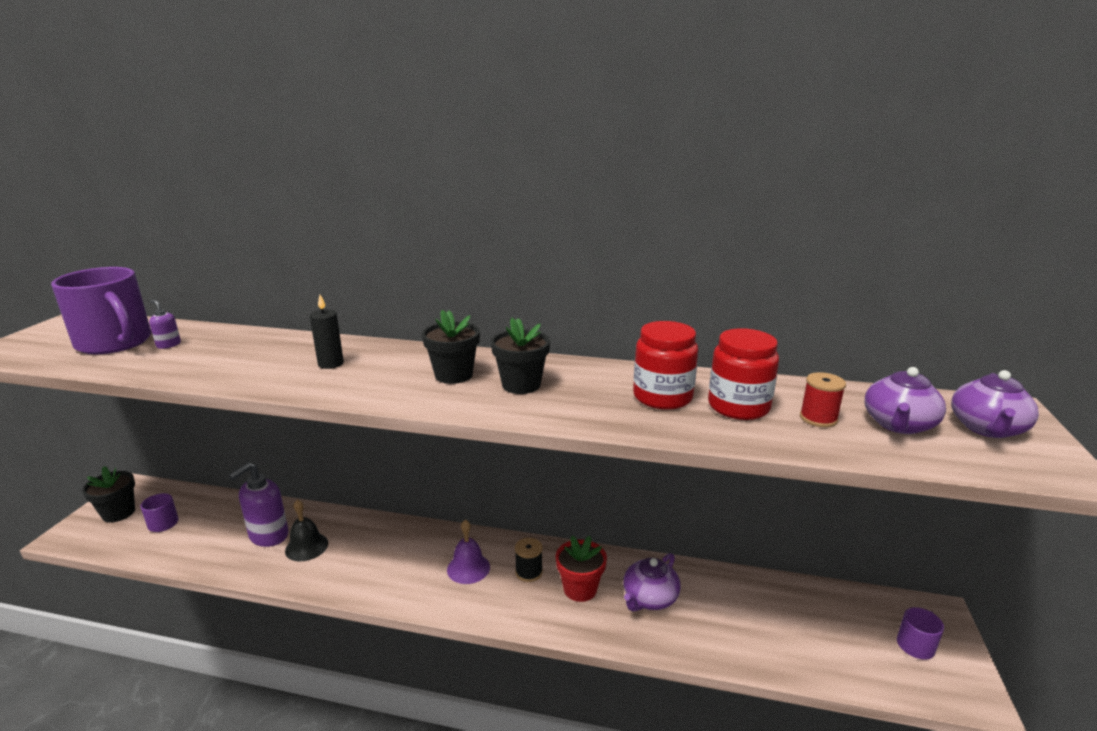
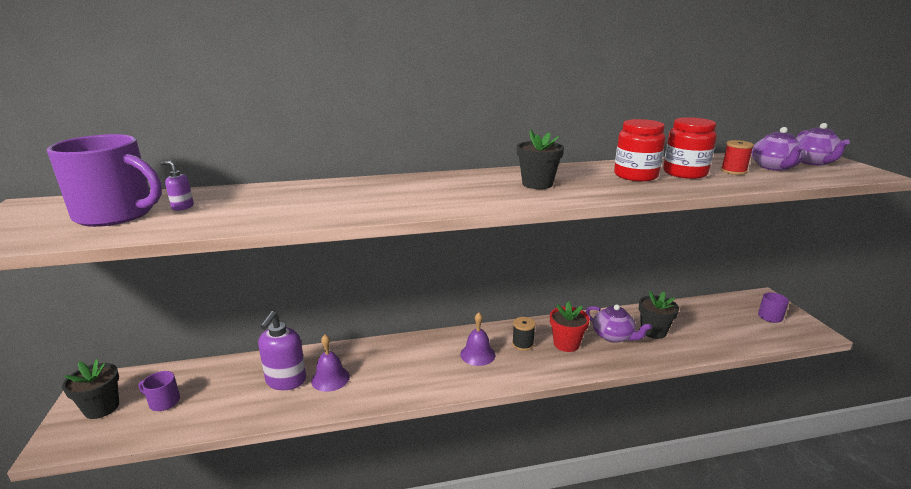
camera: 25 degrees left, 0 degrees up
(306, 547) = (330, 378): black bell -> purple bell
(331, 364) = (368, 195): black candle -> none
(453, 375) = (480, 186): black flower pot -> black flower pot (653, 331)
(649, 598) = (613, 336): purple teapot -> purple teapot turned 60 degrees counterclockwise

